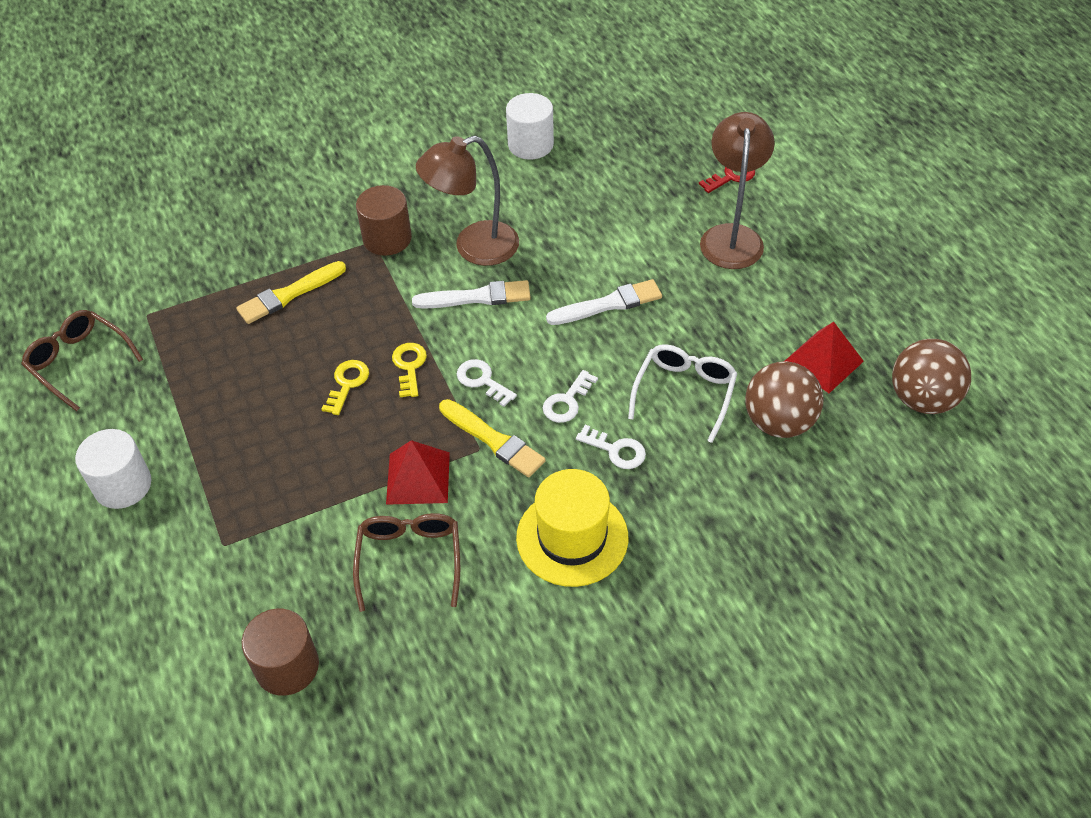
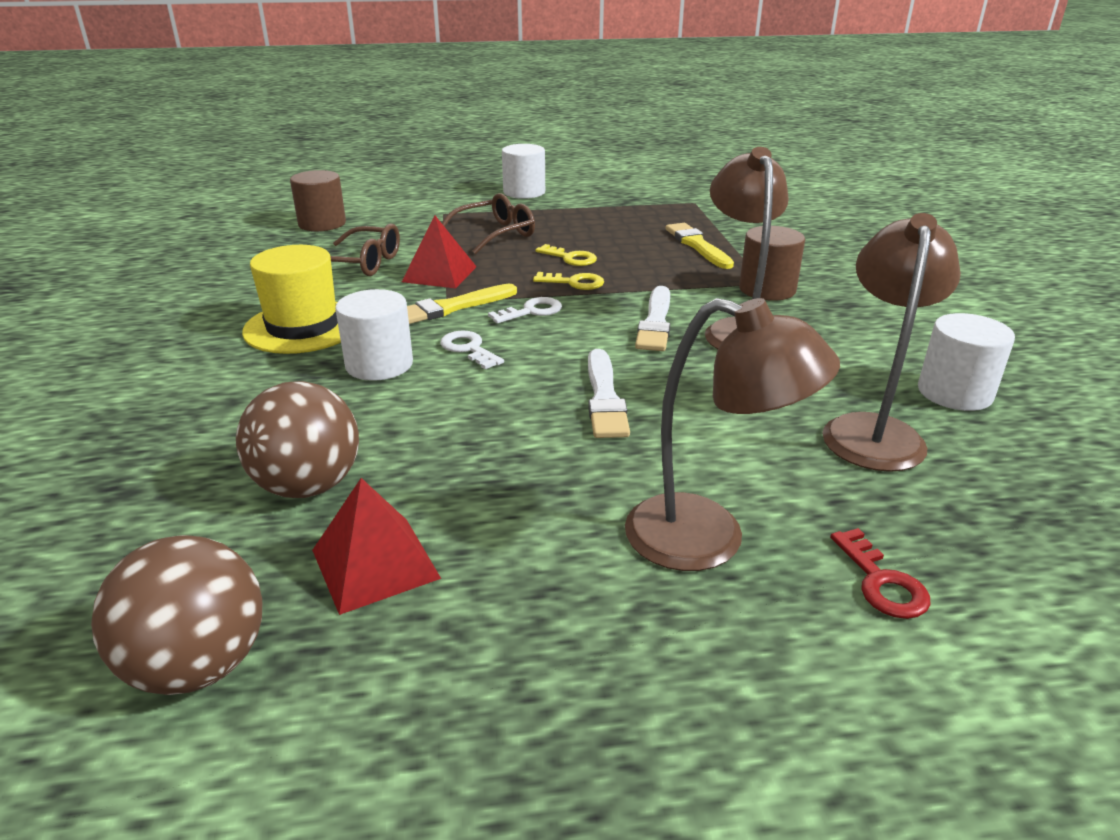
camera: 105 degrees right, 20 degrees down
(79, 362) = (652, 185): brown glasses -> brown glasses (495, 234)
(593, 179) = (872, 430): none -> brown lamp
(616, 450) = (379, 364): white key -> white cylinder
(684, 393) = (420, 423): white glasses -> none

